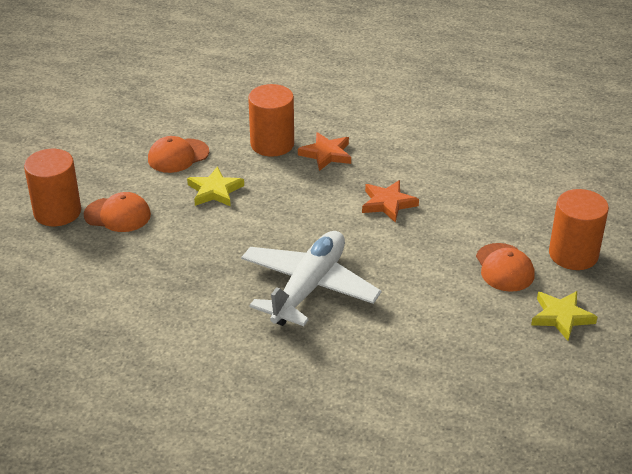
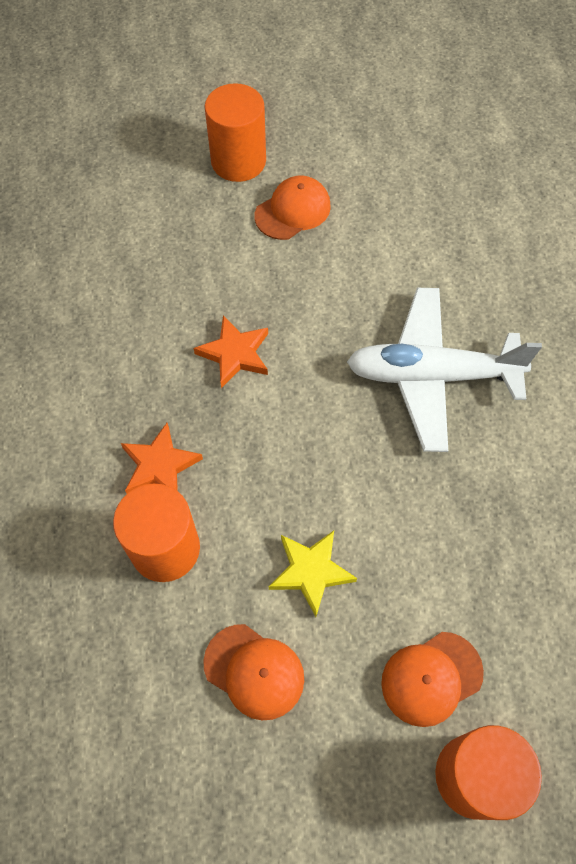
camera: 115 degrees left, 25 degrees up
(117, 215) = (431, 678): orange cap -> orange cap turned 105 degrees counterclockwise
(561, 317) = (342, 149): yellow star -> none

